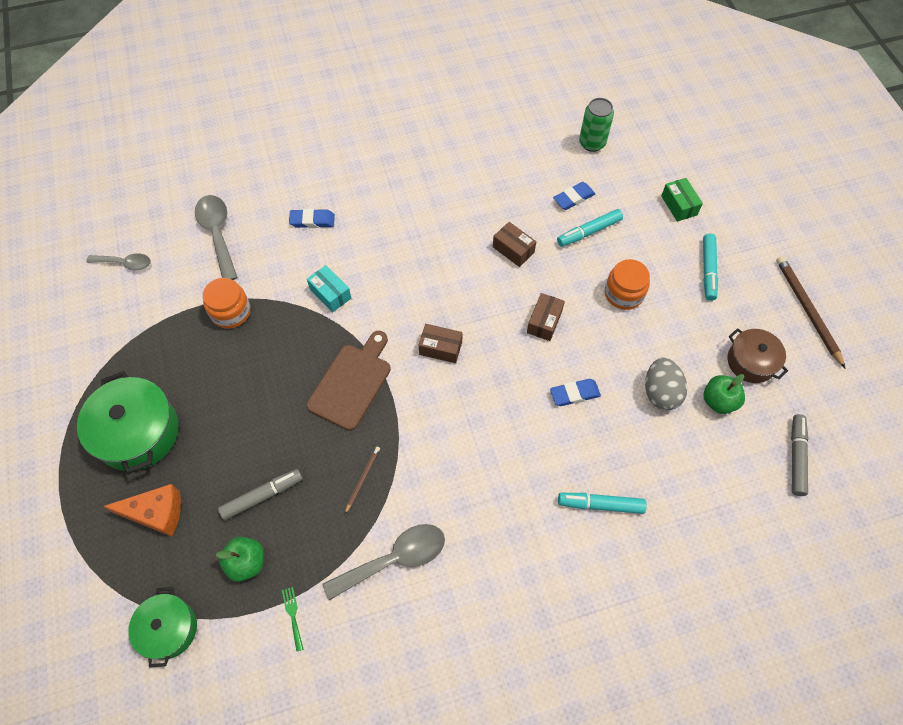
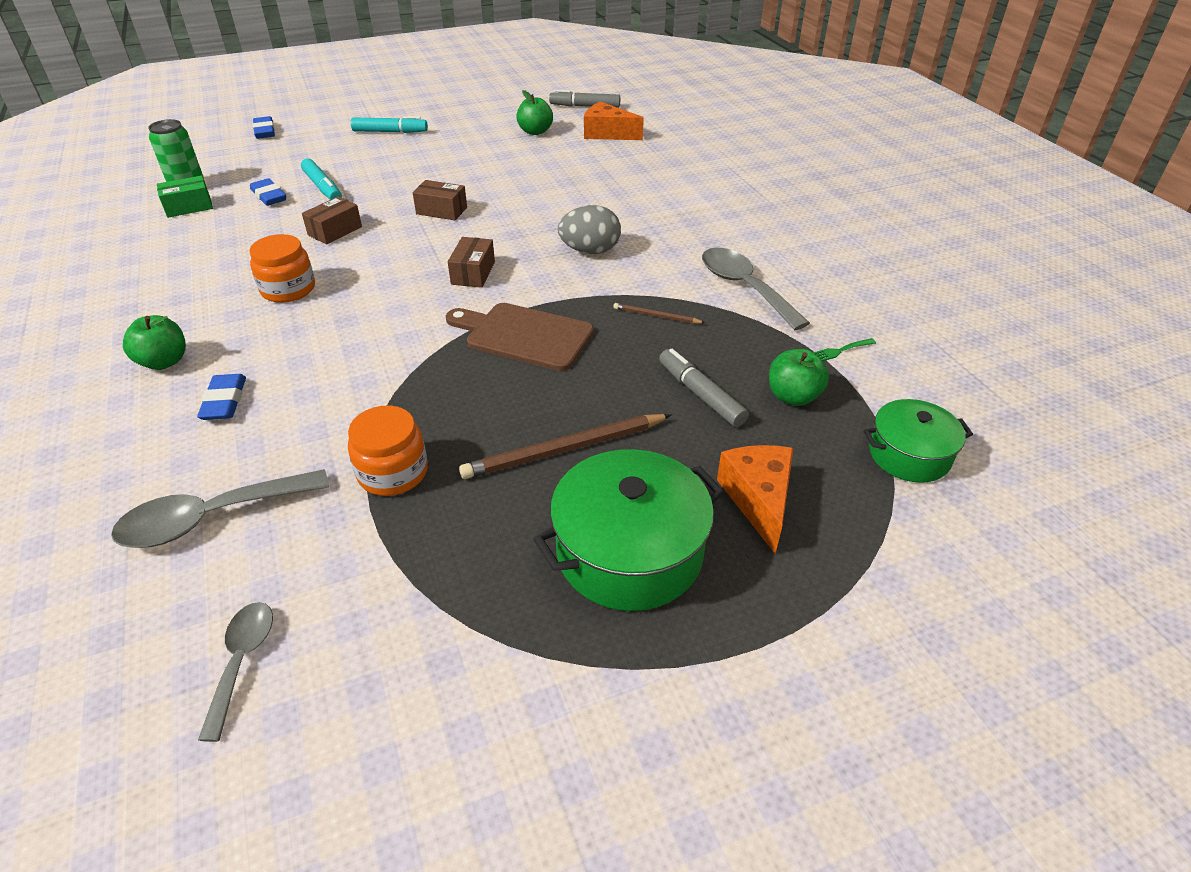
camera: 95 degrees left, 20 degrees down
(330, 294) = (375, 368): turquoise box -> none
(357, 183) = (164, 362): none -> green apple
(574, 394) = (532, 194): blue eraser -> blue eraser (265, 131)
(600, 504) = (648, 181): turquoise marker -> none
(623, 294) = (411, 170): orange jar -> orange jar (288, 289)
(660, 392) = (528, 154): grey egg -> grey egg (590, 251)
(679, 205) = (303, 142): green box -> green box (189, 207)
(718, 475) = (607, 134): none -> orange cheese
(751, 362) = (494, 118): brown pot -> none
(807, 310) = (442, 96): brown pencil -> brown pencil (565, 450)

